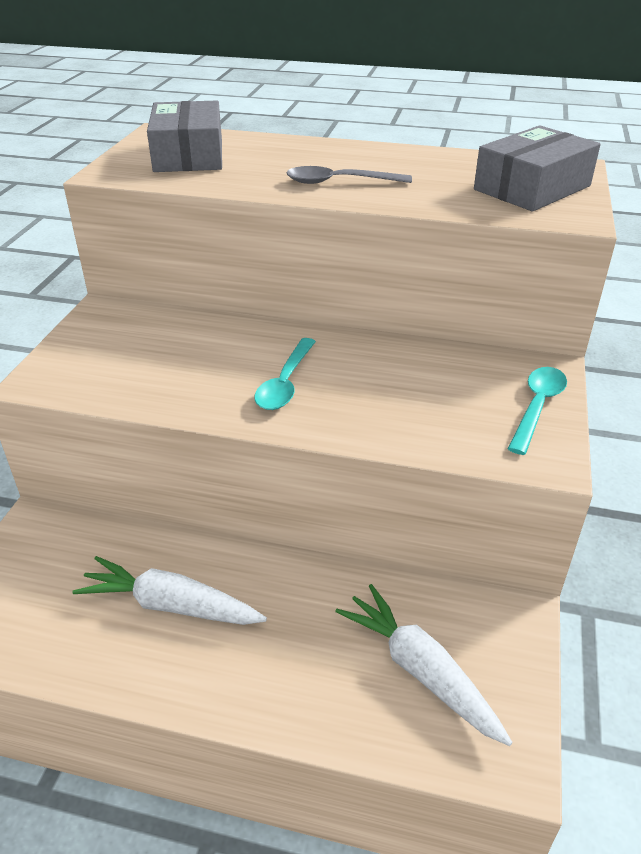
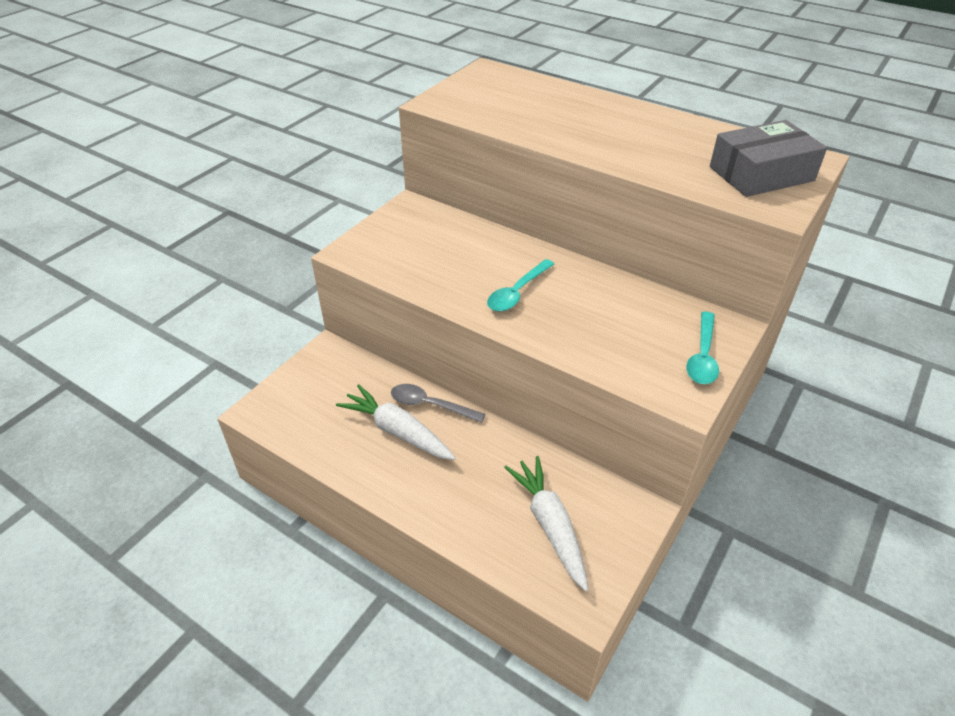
camera: 20 degrees right, 5 degrees up
(188, 155) = (499, 95): grey box -> none
(339, 182) = (603, 141): grey spoon -> grey spoon (430, 405)
(537, 407) = (702, 356): turquoise spoon -> turquoise spoon turned 150 degrees clockwise

